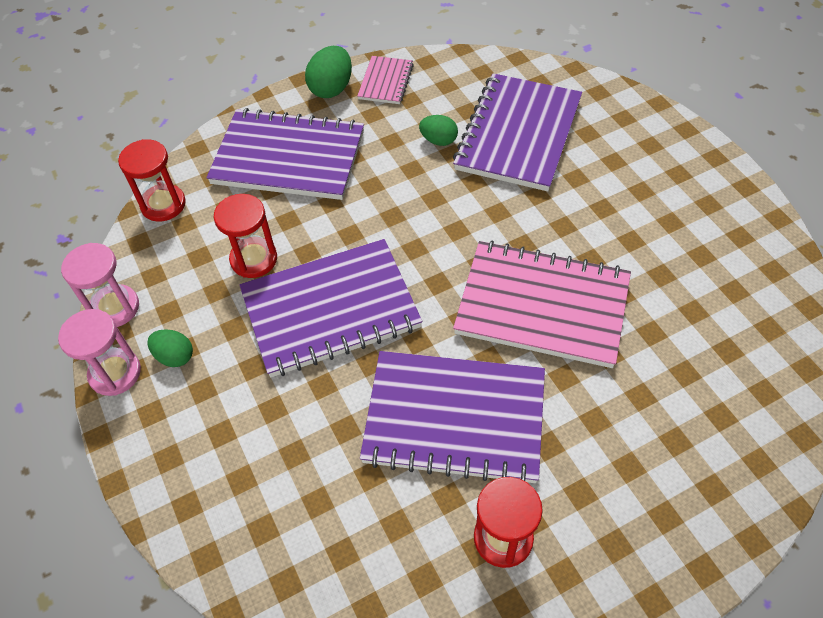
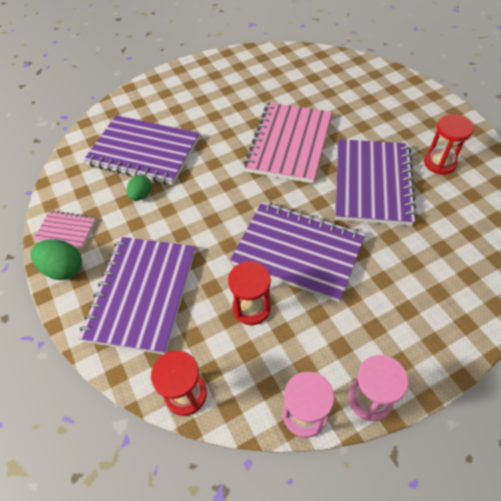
camera: 90 degrees left, 0 degrees up
(175, 356) = (348, 353): green egg -> none
(330, 310) = (298, 252): purple notebook -> purple notebook turned 45 degrees counterclockwise

